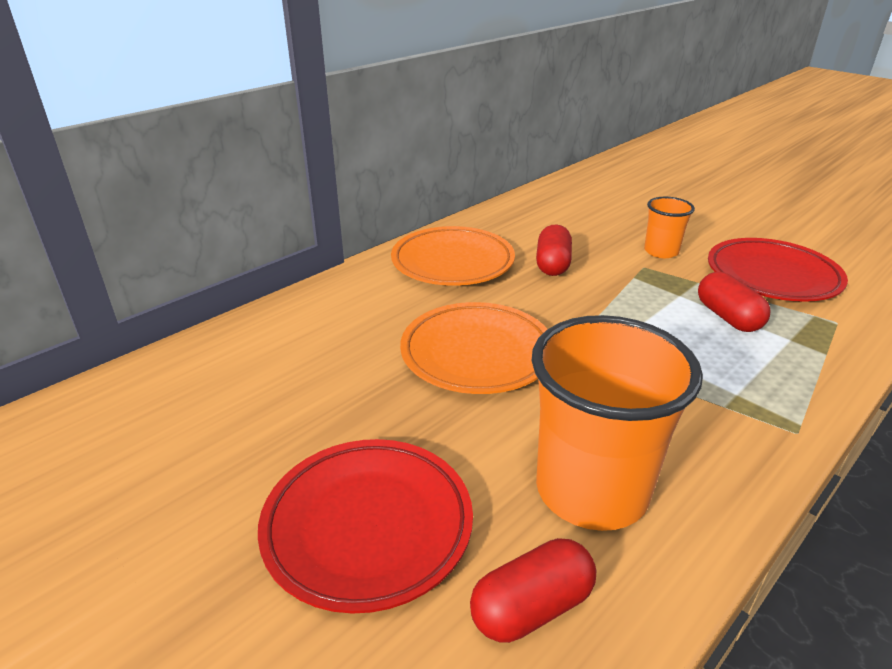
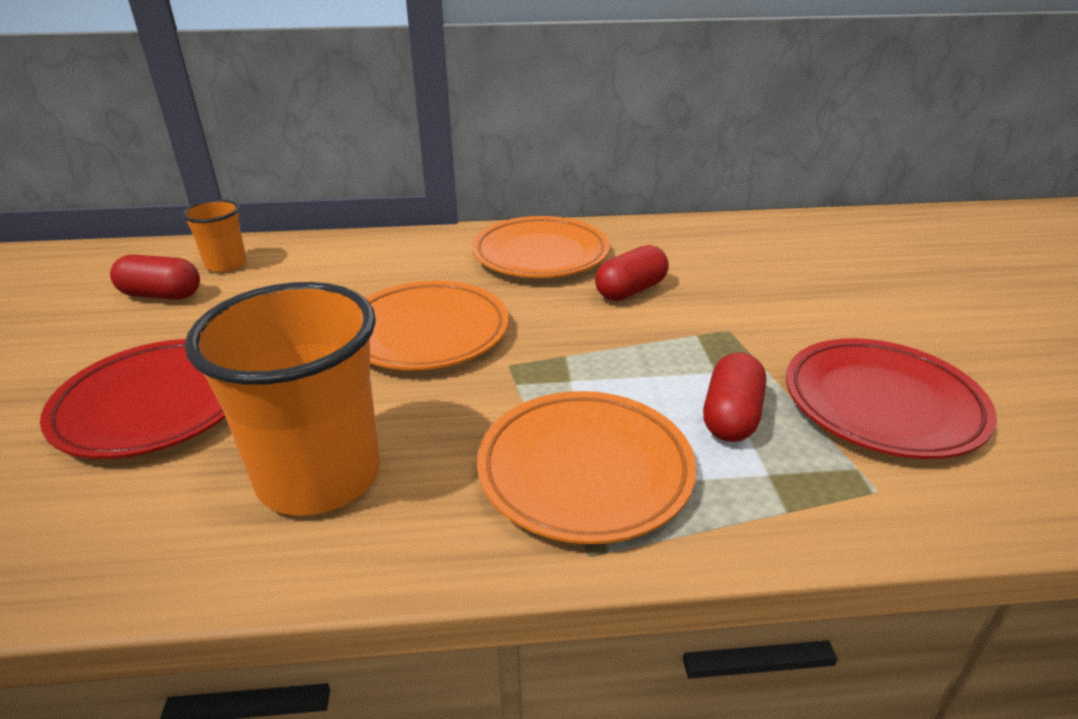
camera: 40 degrees right, 0 degrees up
(531, 607) = (142, 518): red capsule -> red capsule (161, 295)
(661, 251) = (779, 323): orange cup -> orange cup (226, 264)
(720, 389) = (585, 471): none -> orange plate

